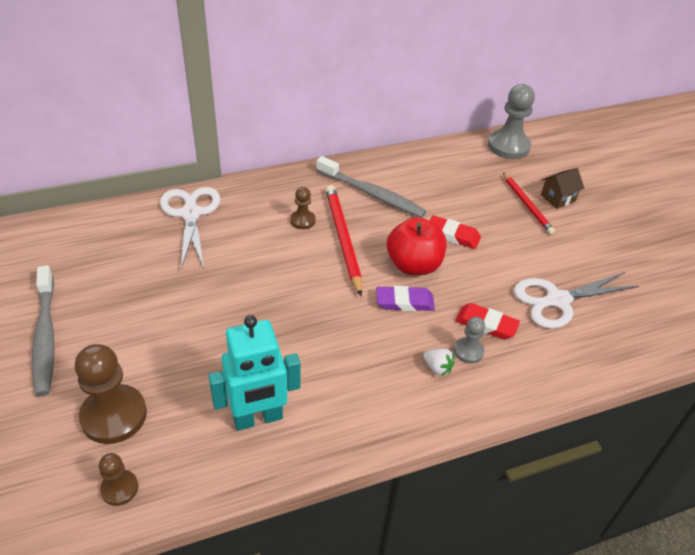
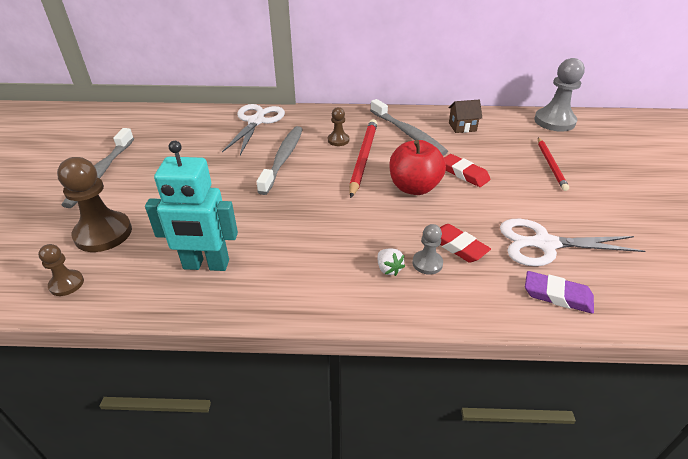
camera: 25 degrees right, 5 degrees down
(256, 261) = (283, 159): none -> grey toothbrush
(404, 302) = (389, 212): purple eraser -> purple eraser (557, 295)
(558, 198) = (586, 165): brown house -> brown house (462, 127)

